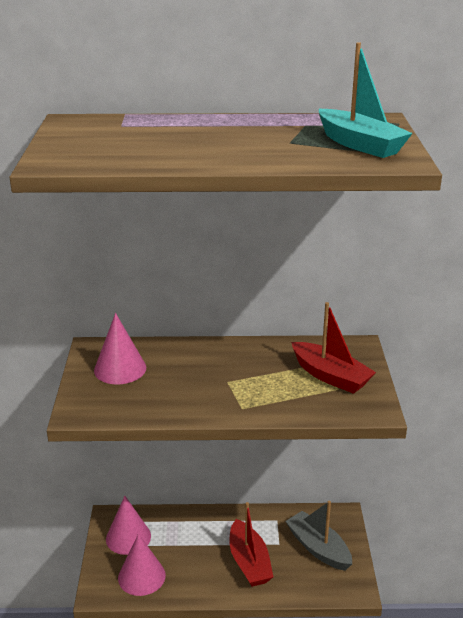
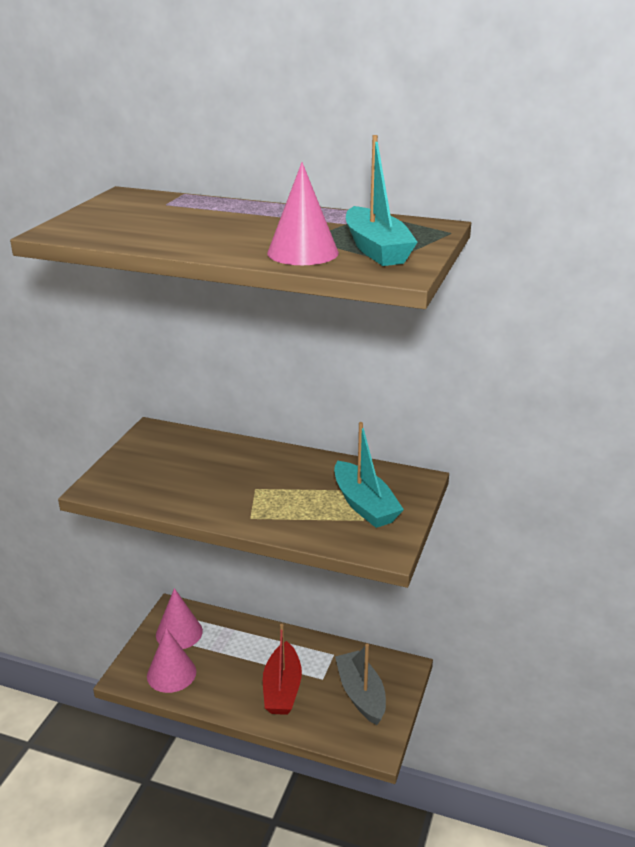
camera: 20 degrees right, 0 degrees up
(120, 369) = (162, 455): pink cone -> pink cone (303, 252)
(330, 376) = (364, 505): red boat -> turquoise boat

